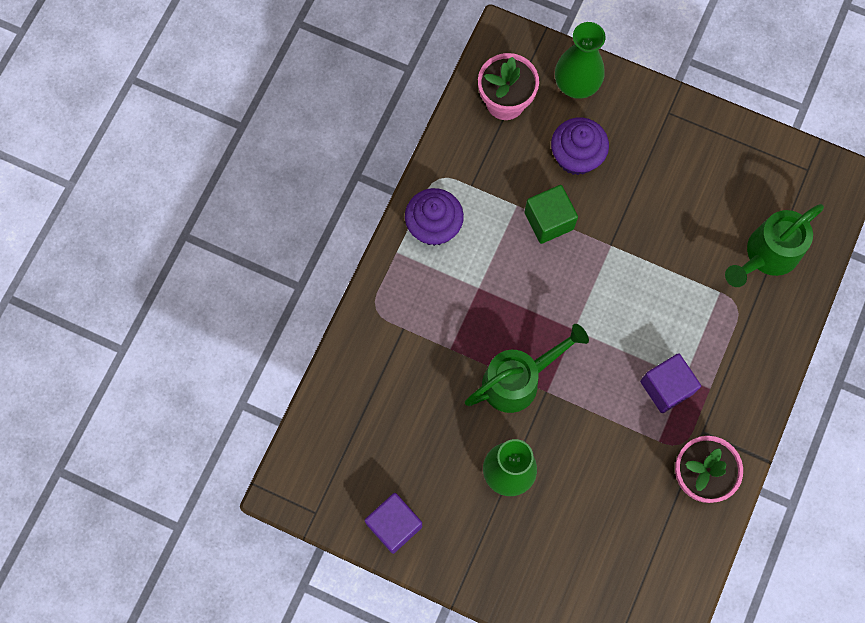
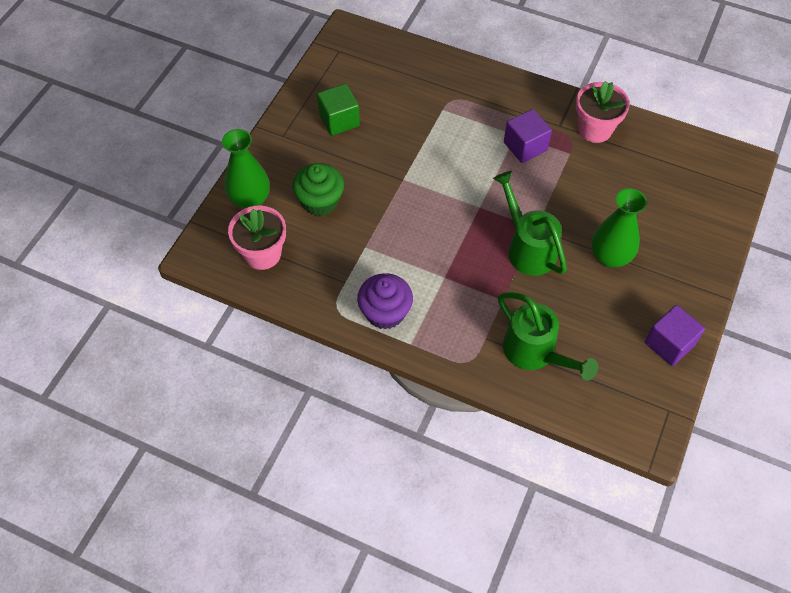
camera: 90 degrees left, 15 degrees down
(549, 221) = (380, 223): green cube -> green cube (339, 120)
(576, 156) = (320, 201): purple cupcake -> green cupcake
(766, 255) = (411, 79): green watering can -> green watering can (535, 353)

